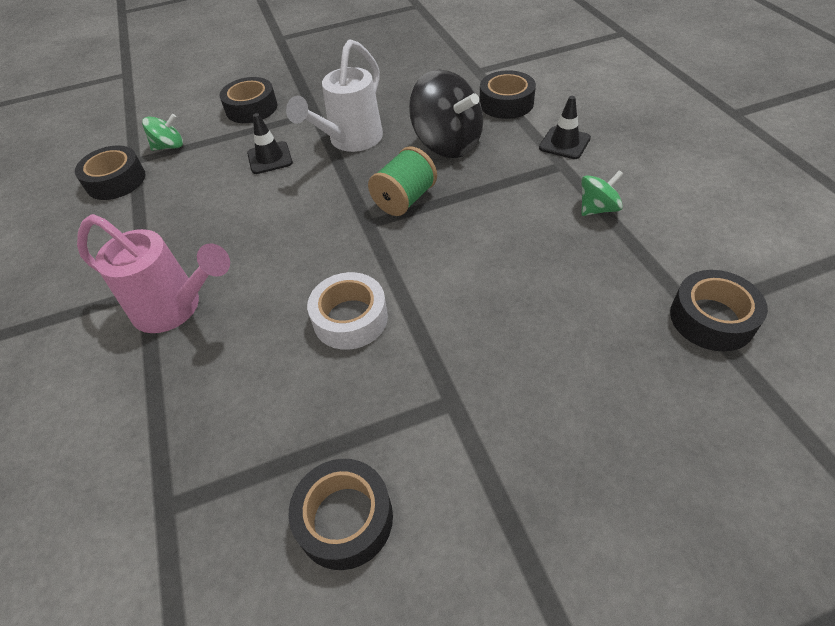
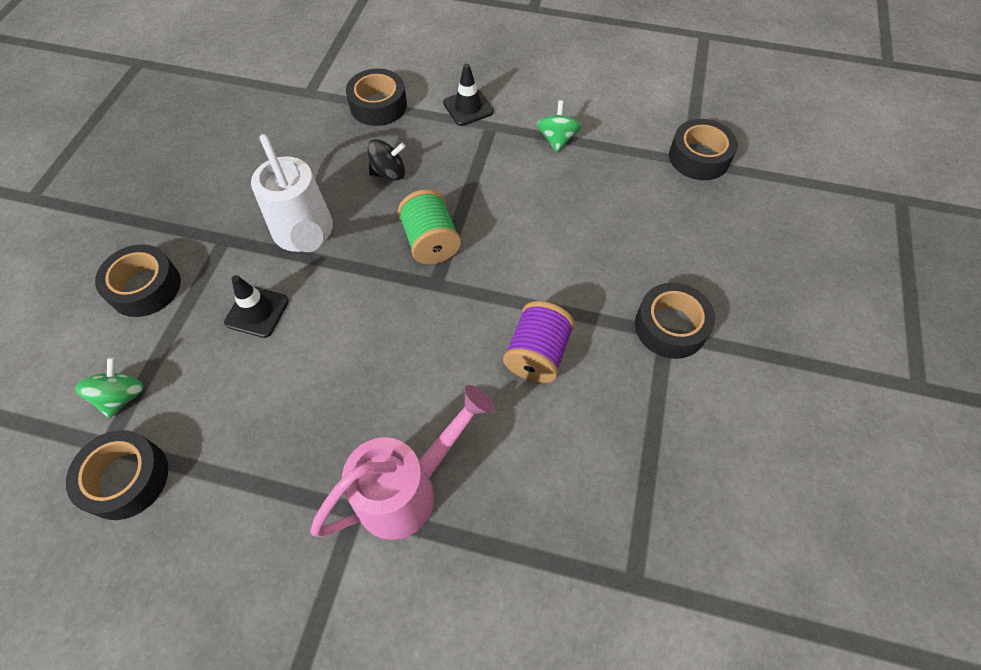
camera: 60 degrees left, 10 degrees up
(345, 518) = (719, 452): black tape -> black tape (670, 326)
(350, 318) = (537, 354): white tape -> purple spool
(447, 144) = (389, 173): black spinning top -> black spinning top, size x0.52

